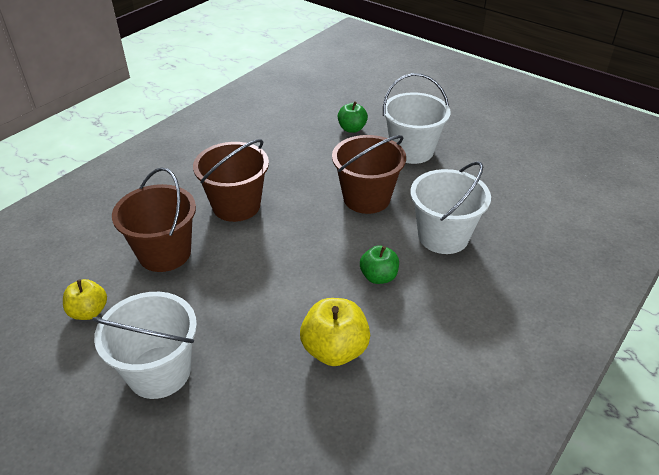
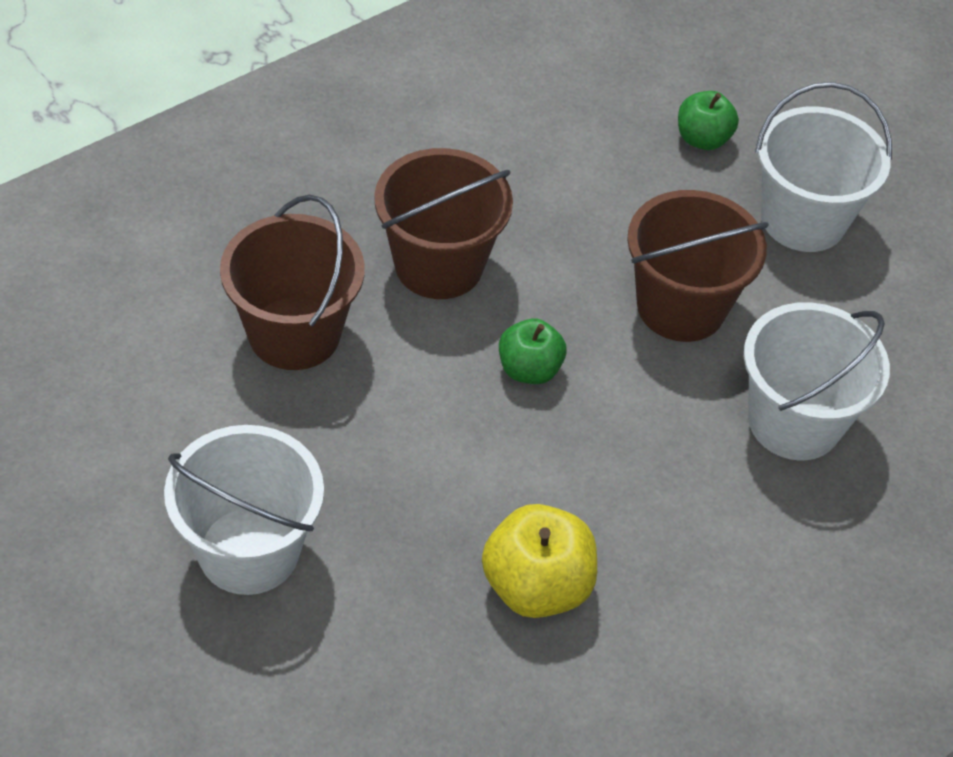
camera: 10 degrees right, 10 degrees up
(89, 312) = (153, 415): yellow apple -> none
(378, 277) = (651, 472): green apple -> green apple (529, 369)

